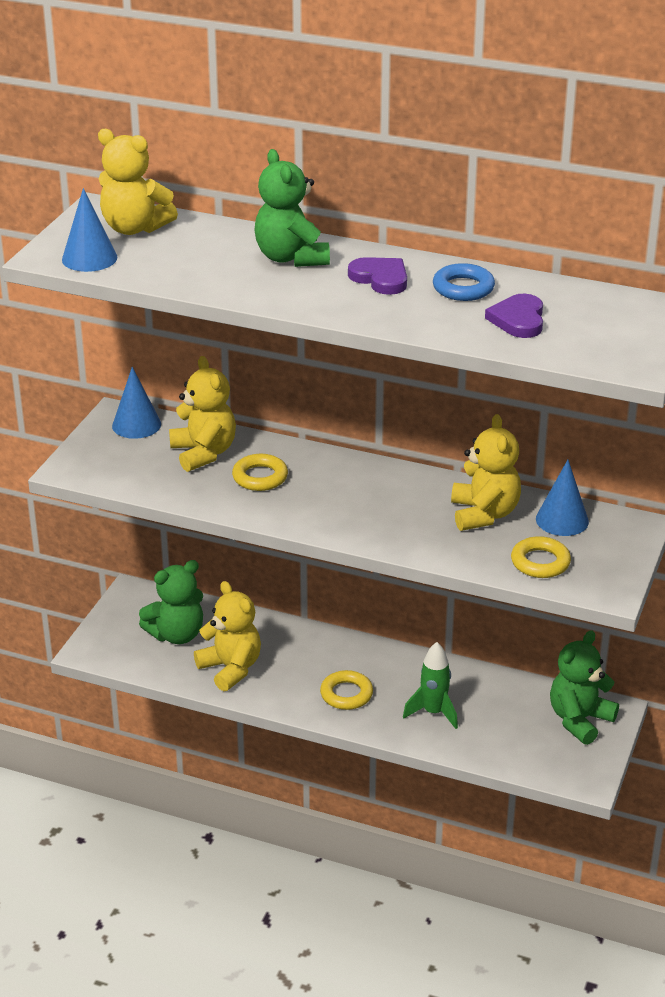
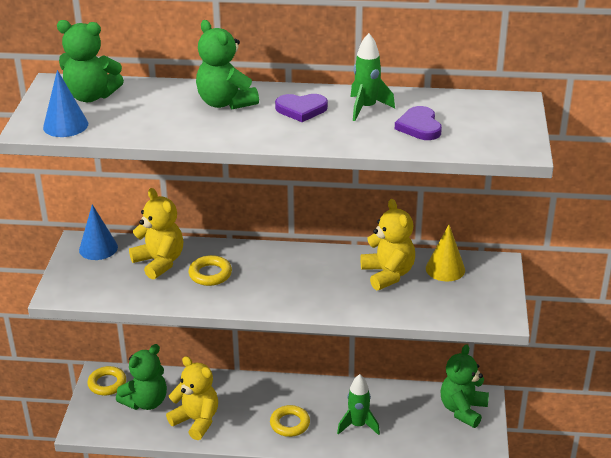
camera: 15 degrees left, 0 degrees up
(134, 228) = (91, 96): yellow teddy bear -> green teddy bear
(380, 278) = (301, 109): purple heart -> purple heart turned 150 degrees clockwise
(463, 288) = (366, 108): blue ring -> green rocket
(540, 562) = (444, 304): yellow ring -> yellow ring (107, 384)
(562, 520) = (445, 269): blue cone -> yellow cone

